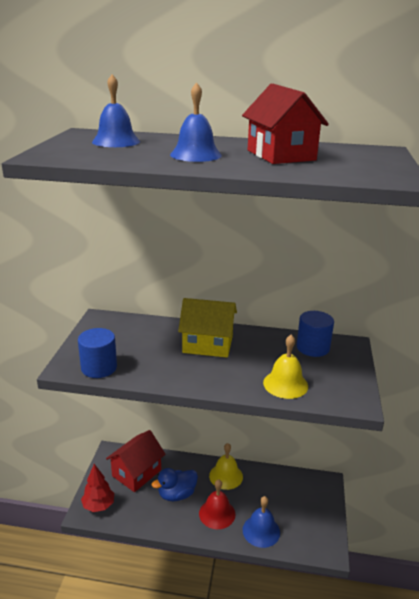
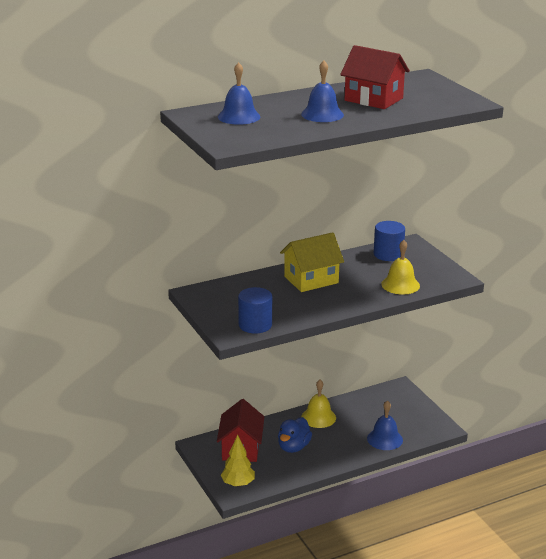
camera: 35 degrees left, 0 degrees up
(98, 505) = (238, 484): red tree -> yellow tree
(217, 513) = (340, 444): red bell -> none

